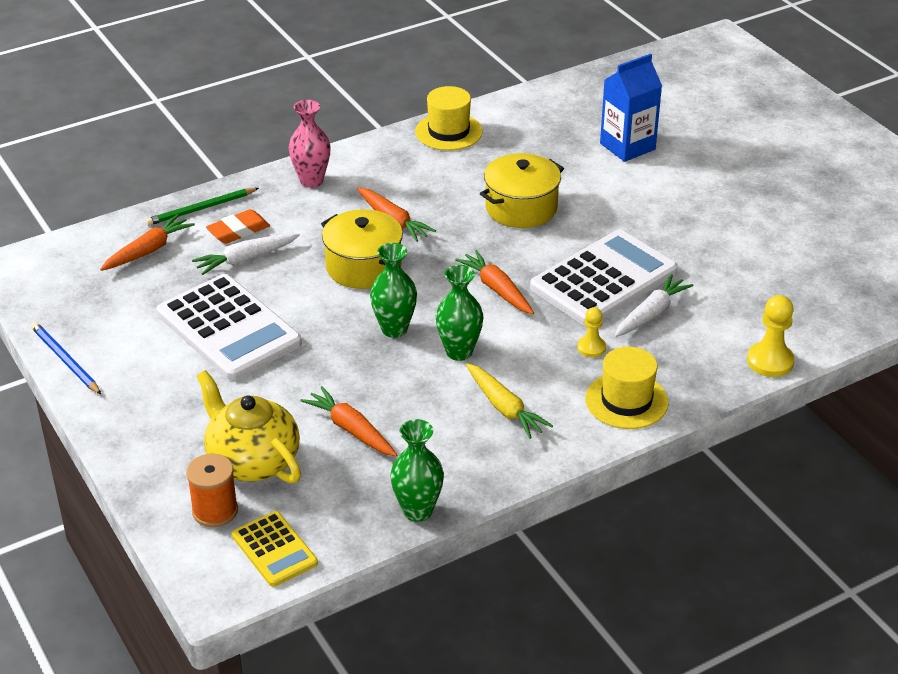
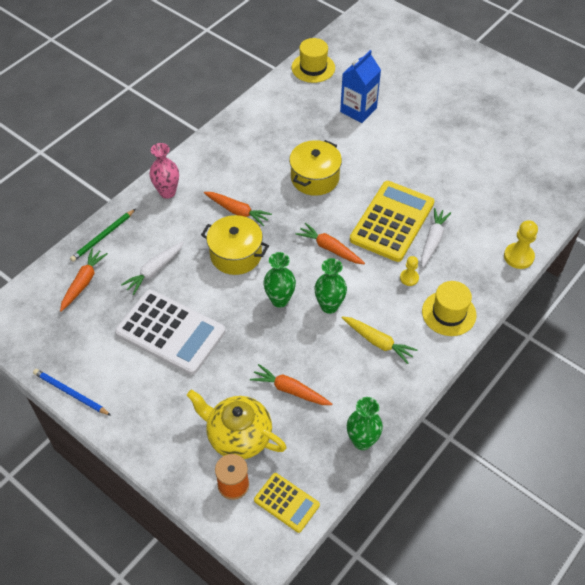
camera: 20 degrees left, 15 degrees up
(238, 231) = (138, 248): orange eraser -> none
(448, 132) = (239, 127): yellow hat -> yellow hat (313, 68)
(603, 279) = (392, 221): white calculator -> yellow calculator

